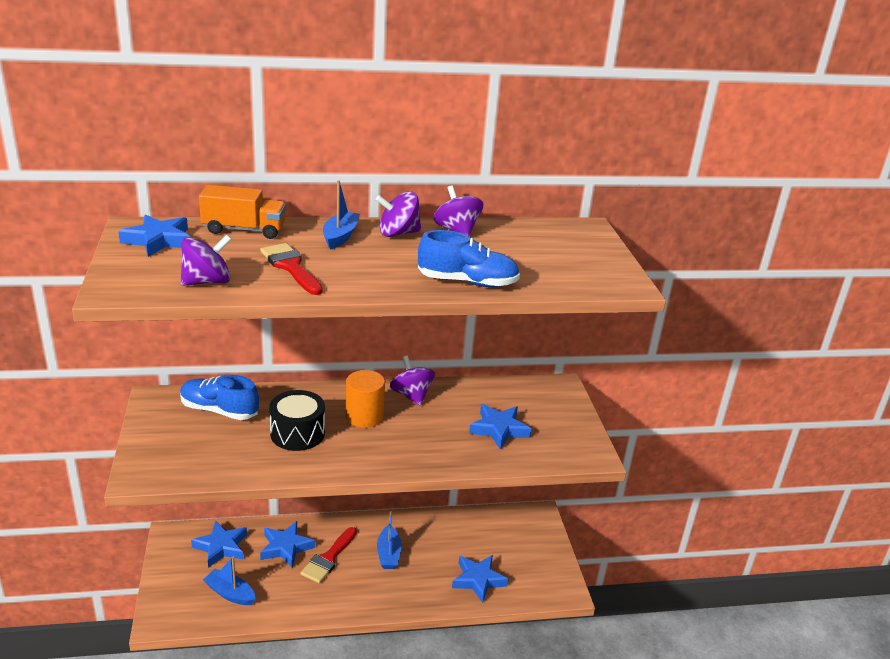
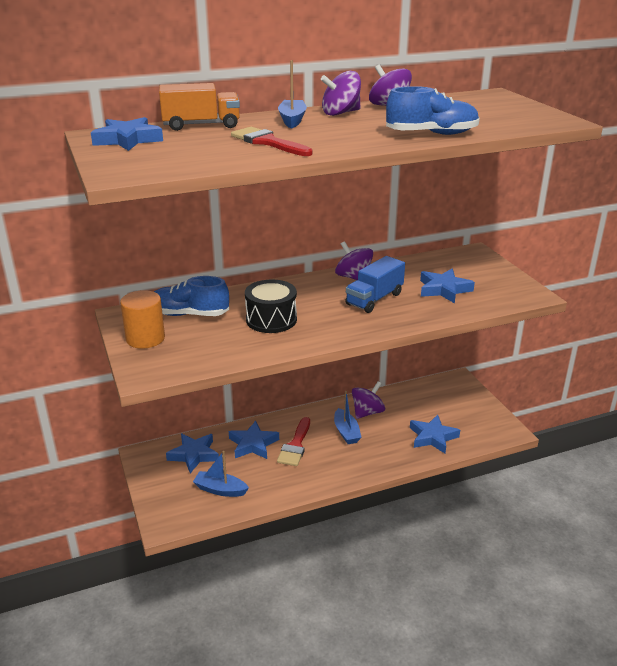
camera: 10 degrees left, 0 degrees up
(207, 282) = (200, 159): purple spinning top -> purple spinning top (367, 412)
(364, 416) = (323, 298): orange cylinder -> orange cylinder (145, 338)
(418, 428) = (374, 299): none -> blue truck

